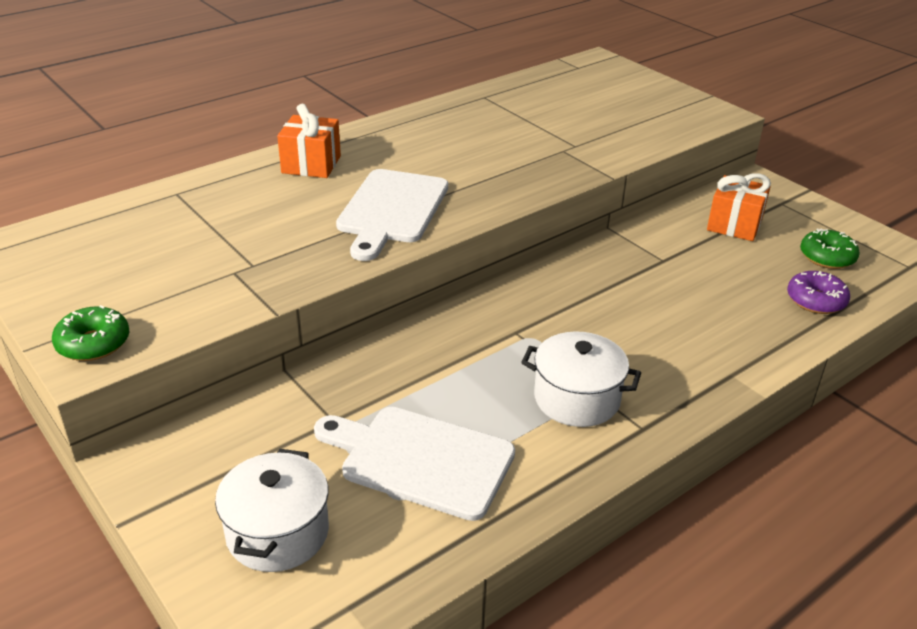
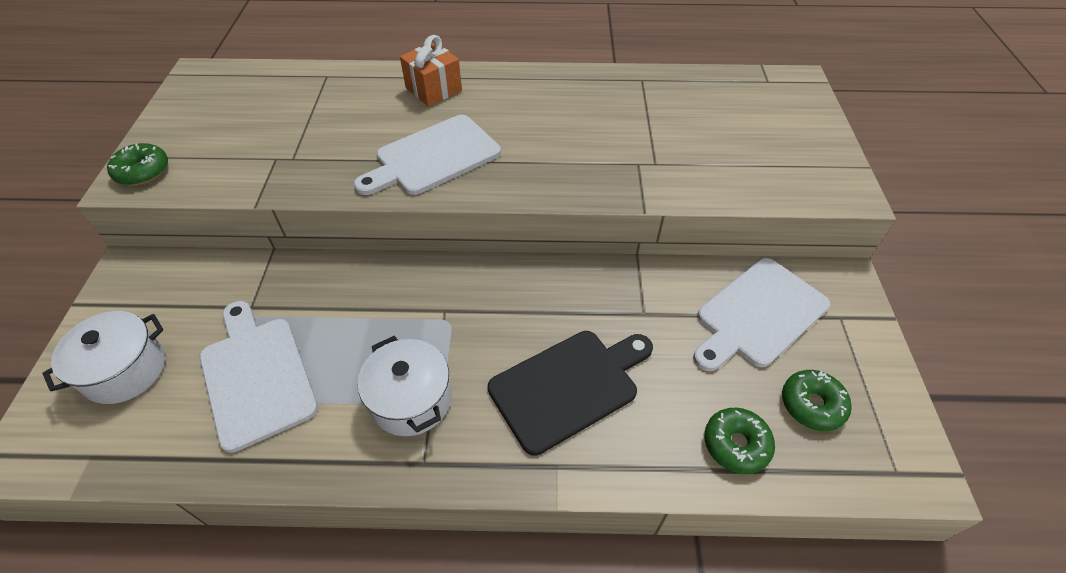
camera: 40 degrees right, 15 degrees up
(675, 327) = (568, 386): none -> black cutting board
(734, 225) = (758, 314): orange gift -> white cutting board
(816, 300) = (736, 444): purple donut -> green donut

